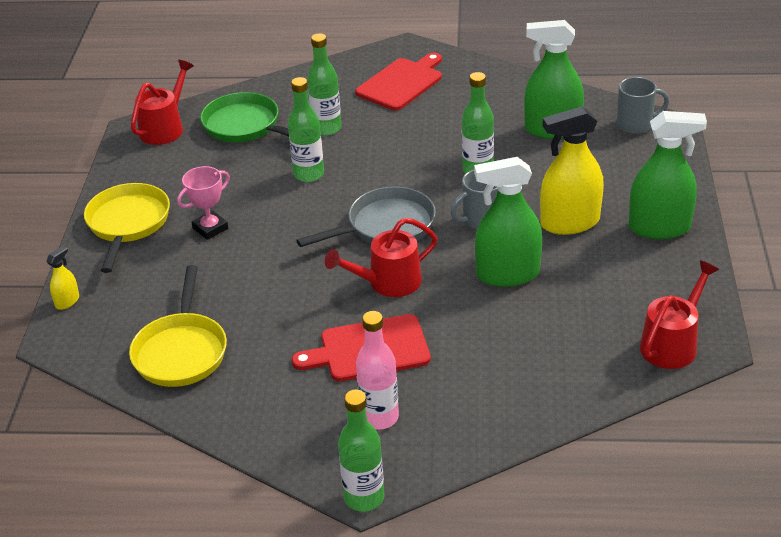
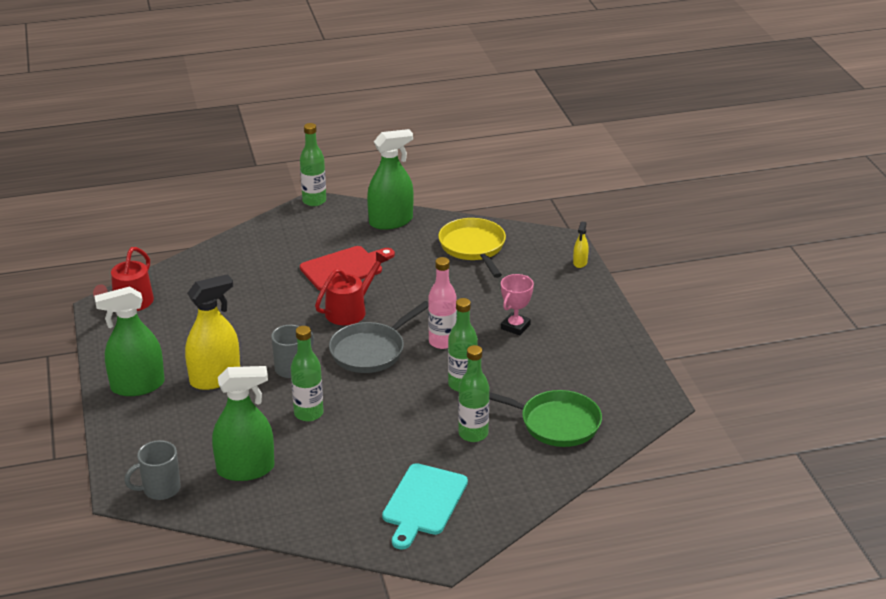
camera: 160 degrees right, 5 degrees down
(128, 224) = (586, 319): yellow pan -> none
(165, 128) = (632, 408): red watering can -> none
(379, 417) = (321, 235): pink bottle -> pink bottle (442, 342)
(402, 83) = (423, 503): red cutting board -> turquoise cutting board
(507, 274) = (259, 330): green spray bottle -> green spray bottle (391, 221)

